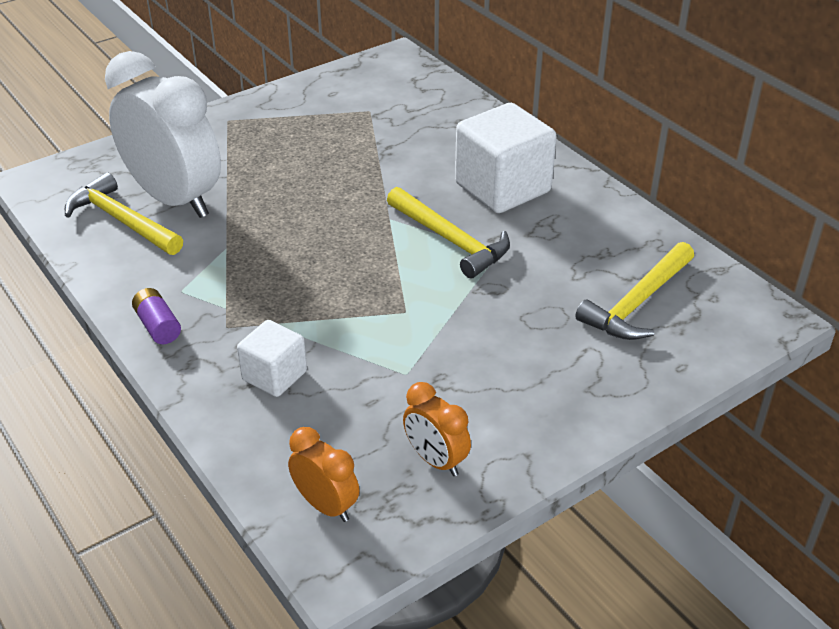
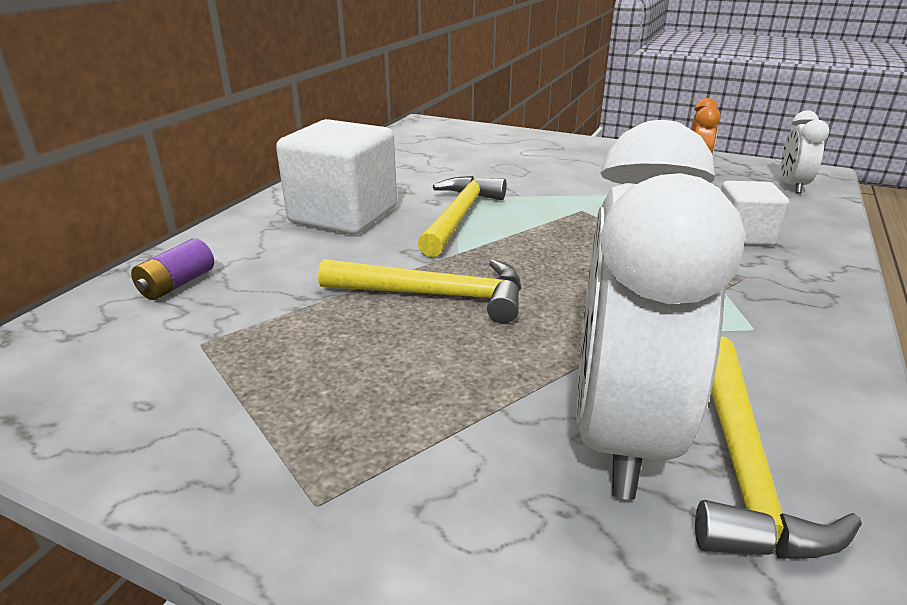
camera: 120 degrees left, 10 degrees down
(158, 326) = (818, 316): purple battery -> purple battery (177, 284)
(326, 505) = (792, 186): orange clock -> white clock
(637, 303) = (455, 149): yellow hammer -> yellow hammer (435, 295)

